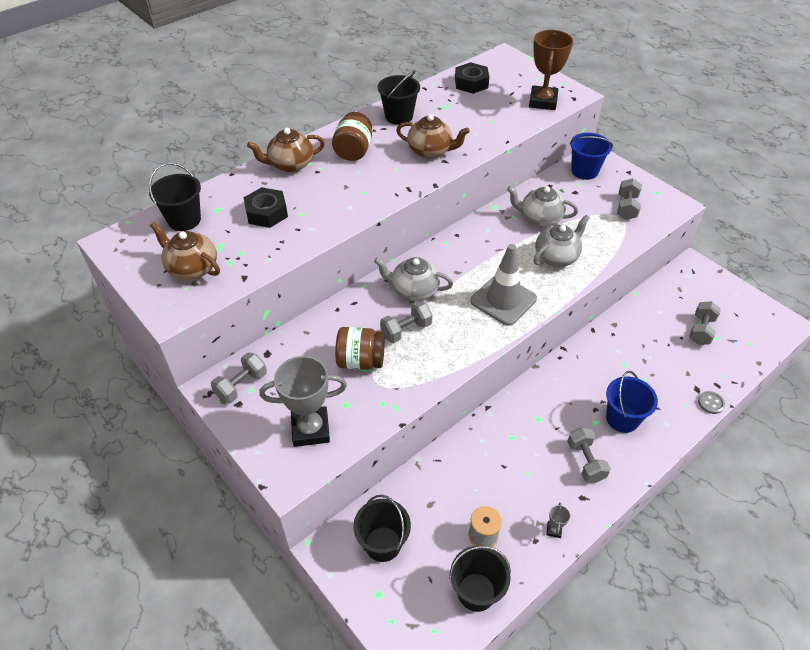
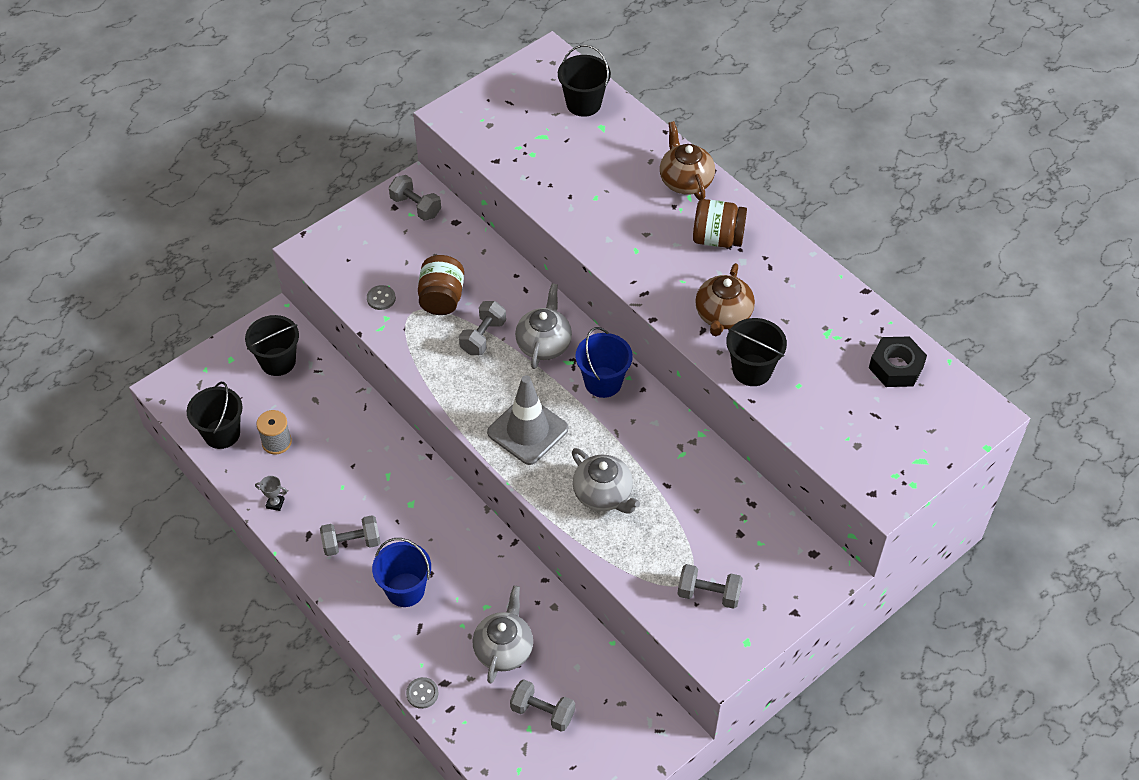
camera: 90 degrees right, 5 degrees up
(192, 268) = (510, 120): brown teapot -> none
(266, 213) = (596, 168): black nut -> none
(310, 429) = (360, 263): grey trophy -> none
(358, 409) = (381, 298): none -> grey button
(399, 116) = (799, 283): black bucket -> black bucket (752, 370)
(406, 330) = (483, 337): grey dumbbell -> grey dumbbell turned 60 degrees clockwise
(539, 219) = (678, 483): grey teapot -> grey teapot (504, 649)
(543, 101) = (857, 452): brown trophy -> none
(584, 171) = (791, 552): blue bucket -> blue bucket (603, 382)

